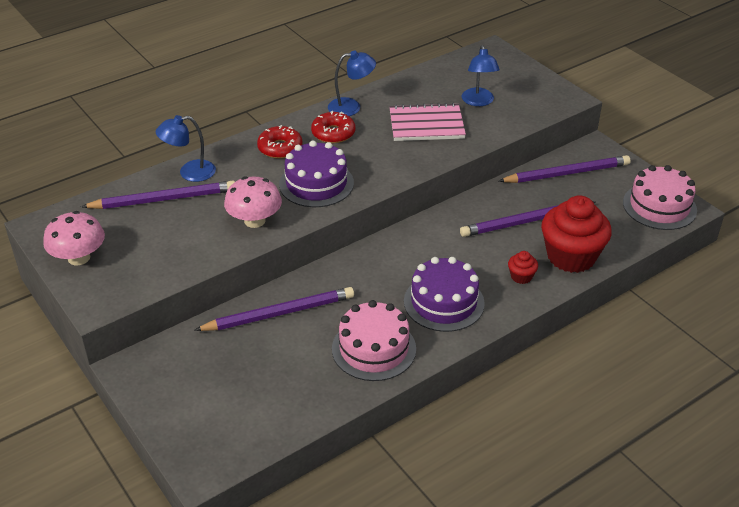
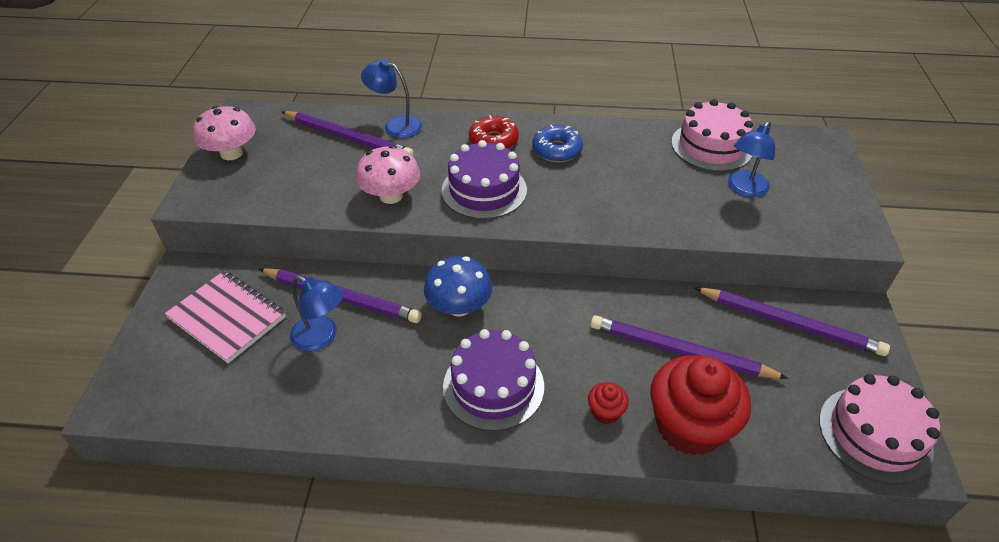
camera: 40 degrees right, 5 degrees up
(333, 133) = (557, 150): red donut -> blue donut
(351, 107) = (604, 133): blue lamp -> blue lamp (322, 337)
(367, 272) = (459, 306): none -> blue mushroom
(374, 349) = (374, 389): pink cake -> pink cake (711, 146)
(426, 124) = (659, 186): pink notebook -> pink notebook (227, 317)

